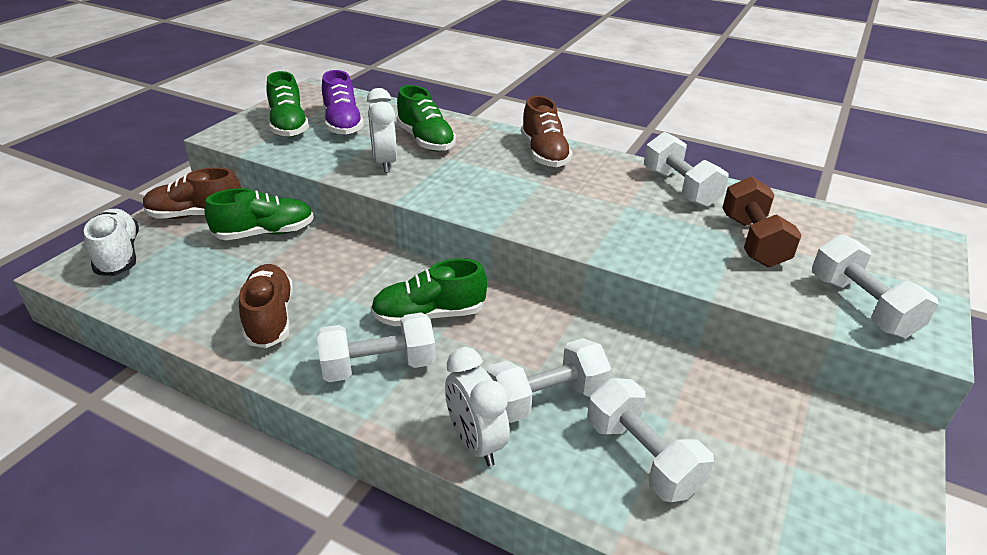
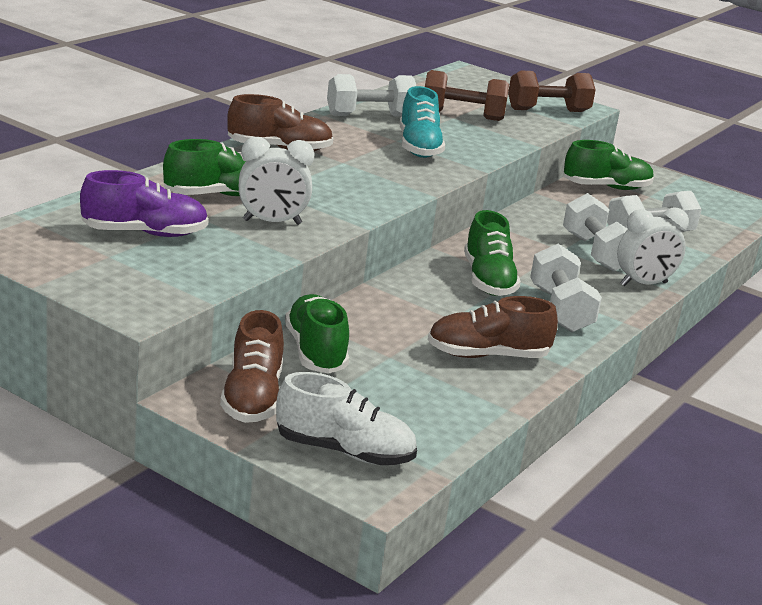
camera: 85 degrees left, 10 degrees down
(118, 255) = (344, 451): white shoe -> white shoe turned 150 degrees counterclockwise
(288, 126) = (131, 266): green shoe -> green shoe (606, 187)
(619, 218) = (418, 147): none -> turquoise shoe
(861, 306) = (548, 110): white dumbbell -> brown dumbbell

